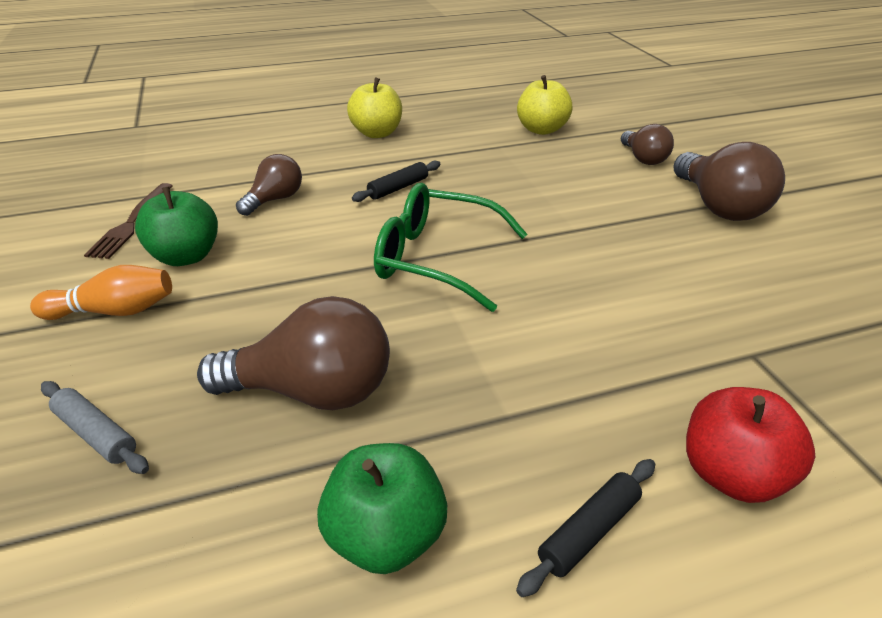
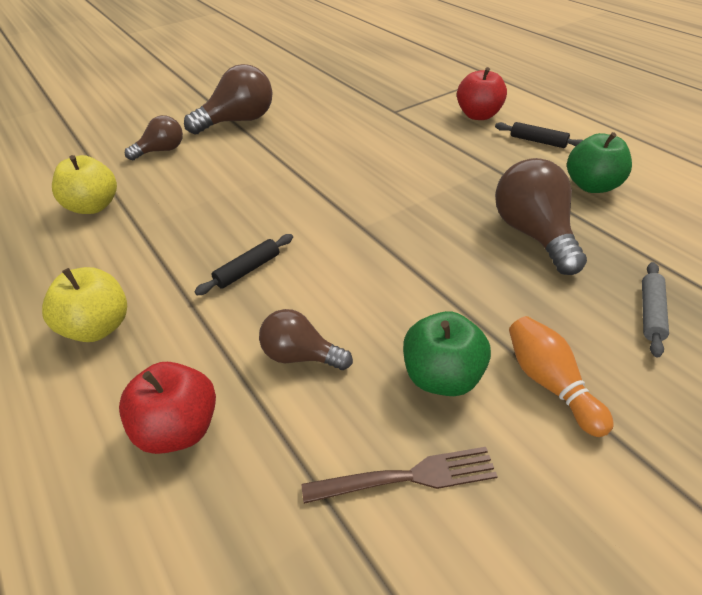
camera: 105 degrees left, 5 degrees up
(259, 155) = (179, 429): none -> red apple
(398, 188) = (248, 270): black rolling pin -> black rolling pin turned 75 degrees counterclockwise
(437, 259) = (361, 219): green glasses -> none

